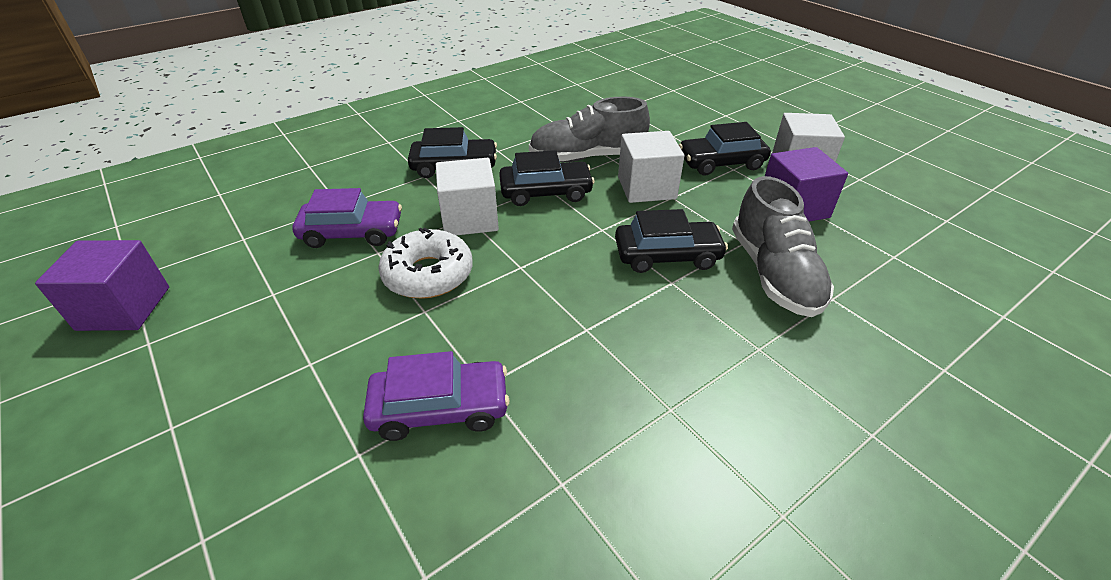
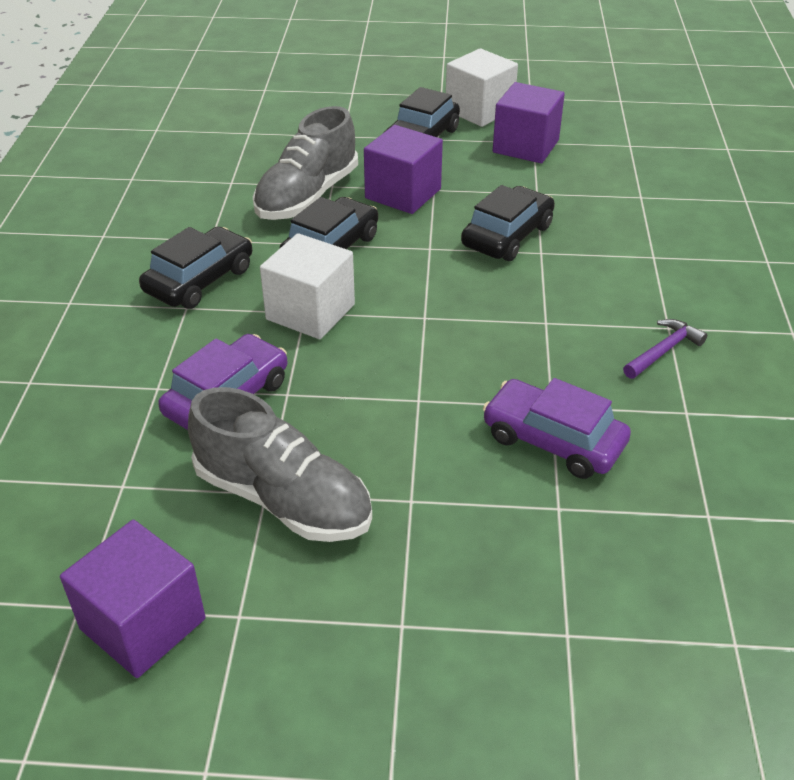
camera: 50 degrees left, 0 degrees up
(428, 274) = (367, 375): white donut -> none
(440, 408) = (553, 440): purple car -> purple car turned 90 degrees counterclockwise
(631, 422) = (663, 351): none -> purple hammer
(646, 188) = (403, 193): white cube -> purple cube
(774, 274) = (588, 203): grey shoe -> grey shoe (283, 499)

